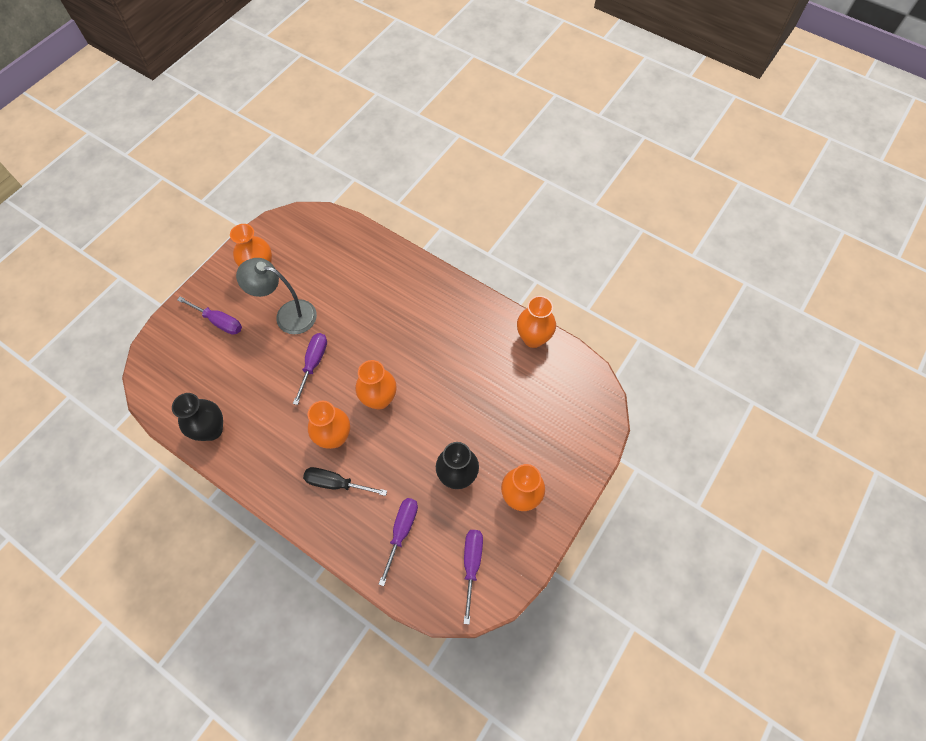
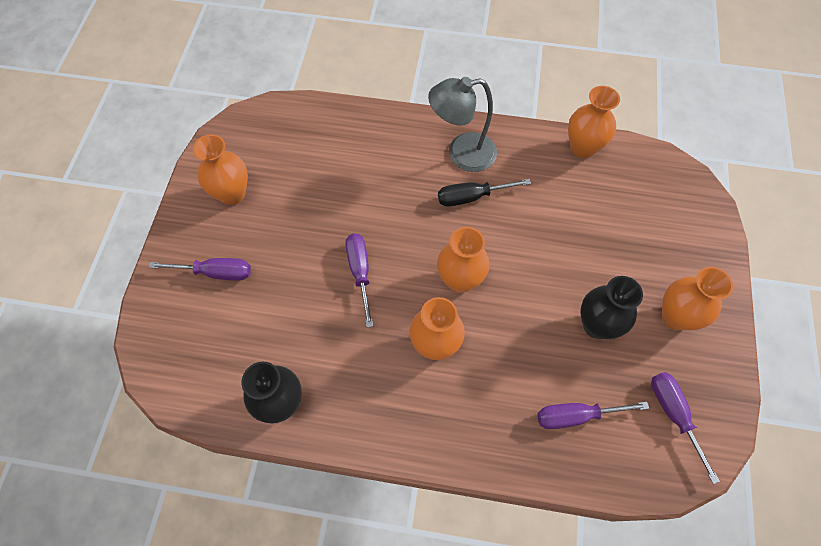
camera: 25 degrees left, 0 degrees up
(288, 315) = (296, 231): grey lamp -> grey lamp (461, 154)
(336, 483) = (470, 396): black screwdriver -> black screwdriver (472, 197)
(401, 532) = (576, 416): purple screwdriver -> purple screwdriver turned 90 degrees counterclockwise

